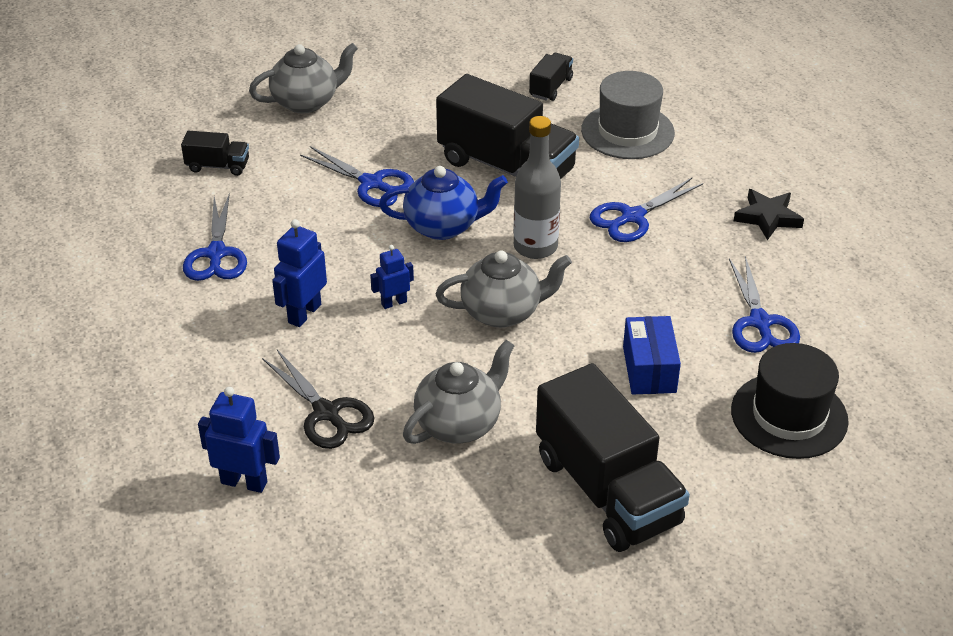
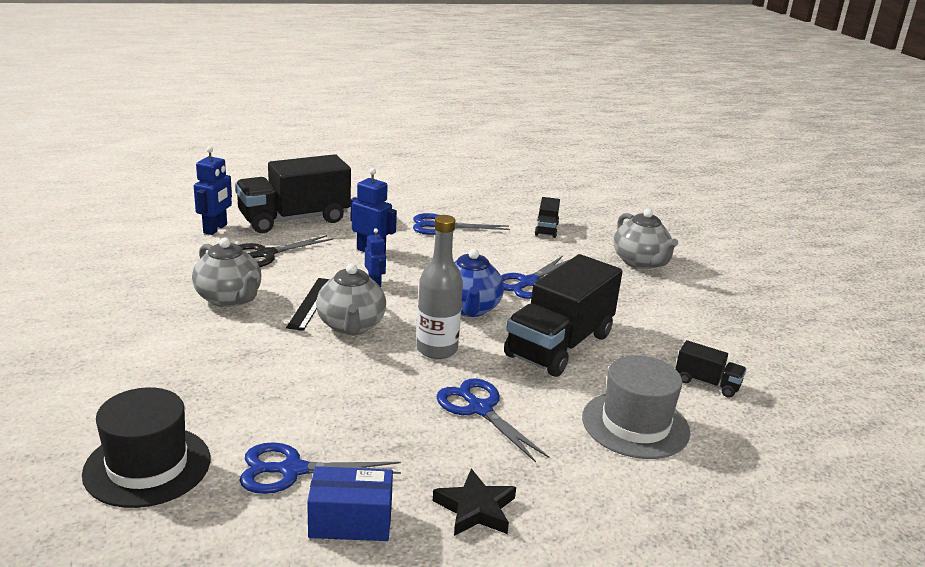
camera: 90 degrees right, 15 degrees down
(456, 350) = (311, 303): none -> black ruler
(607, 490) = (121, 352): black truck -> black truck (294, 219)
(649, 369) = (251, 390): blue box -> blue box (350, 521)

